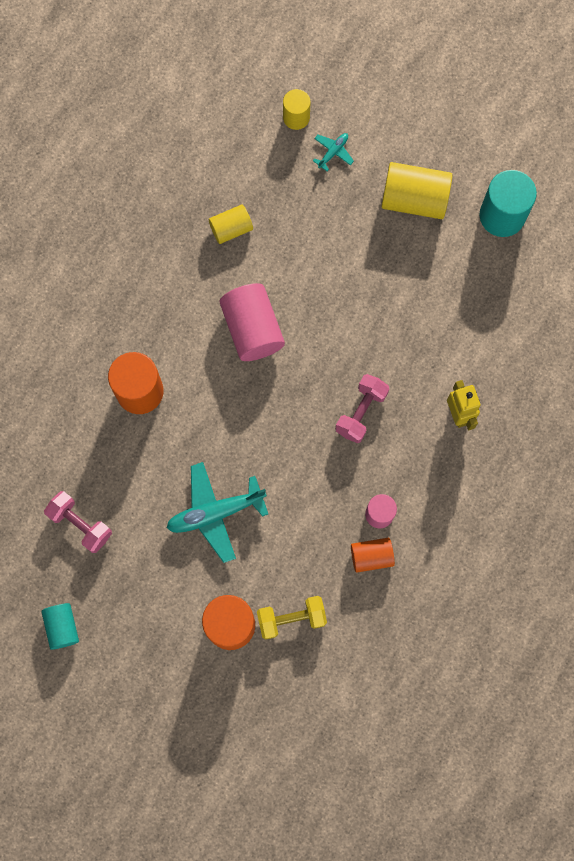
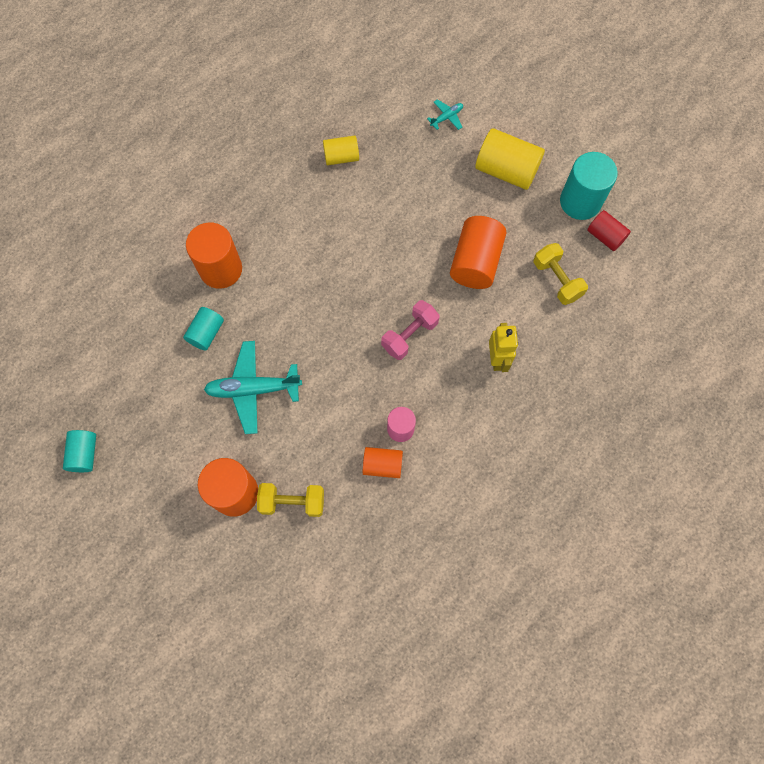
camera: 15 degrees right, 5 degrees down
(80, 524) = (131, 368): pink dumbbell -> none
(147, 465) = (206, 333): none -> turquoise cylinder
(252, 329) = (334, 242): pink cylinder -> none
(296, 117) = (423, 83): yellow cylinder -> none
(408, 313) = (475, 262): none -> orange cylinder
(498, 311) = (557, 280): none -> yellow dumbbell
(537, 249) = (605, 236): none -> red cylinder

